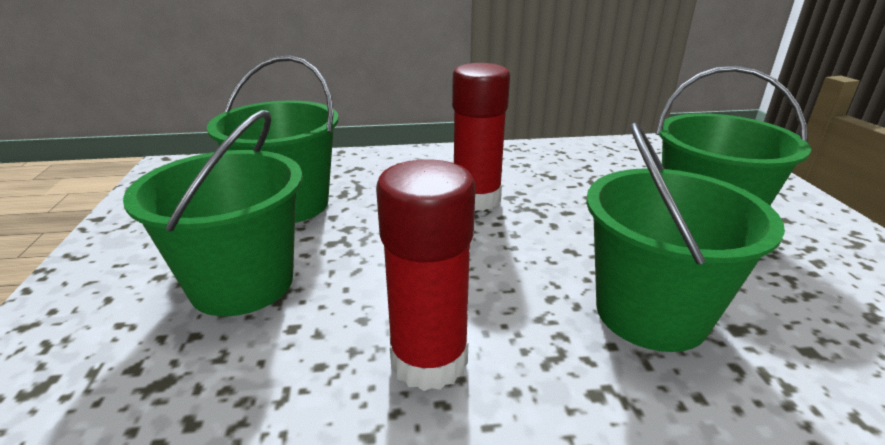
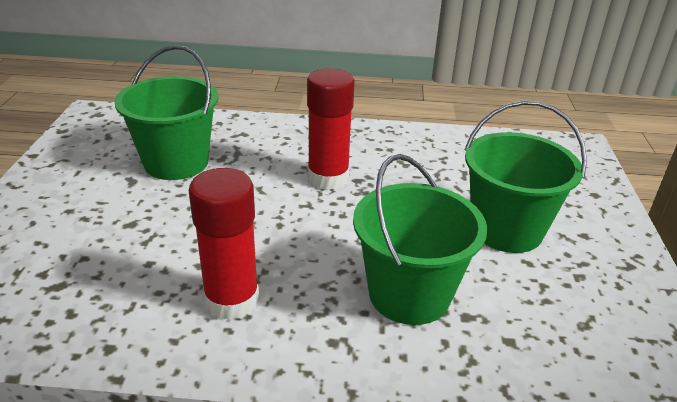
camera: 10 degrees right, 5 degrees up
(242, 283) = (124, 225): green bucket -> none

